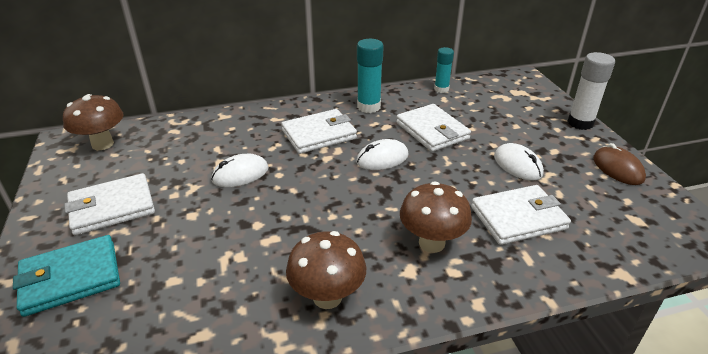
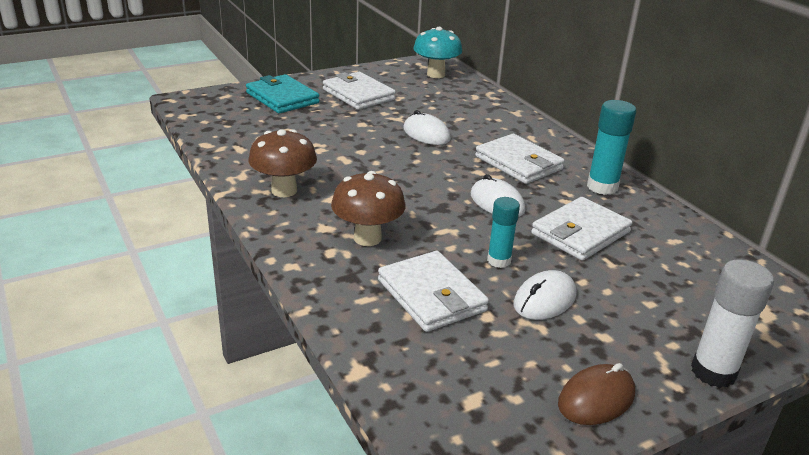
camera: 75 degrees right, 5 degrees down
(102, 144) = (436, 74): brown mushroom -> turquoise mushroom
(441, 89) = (700, 237): turquoise glue stick -> turquoise glue stick (499, 261)

